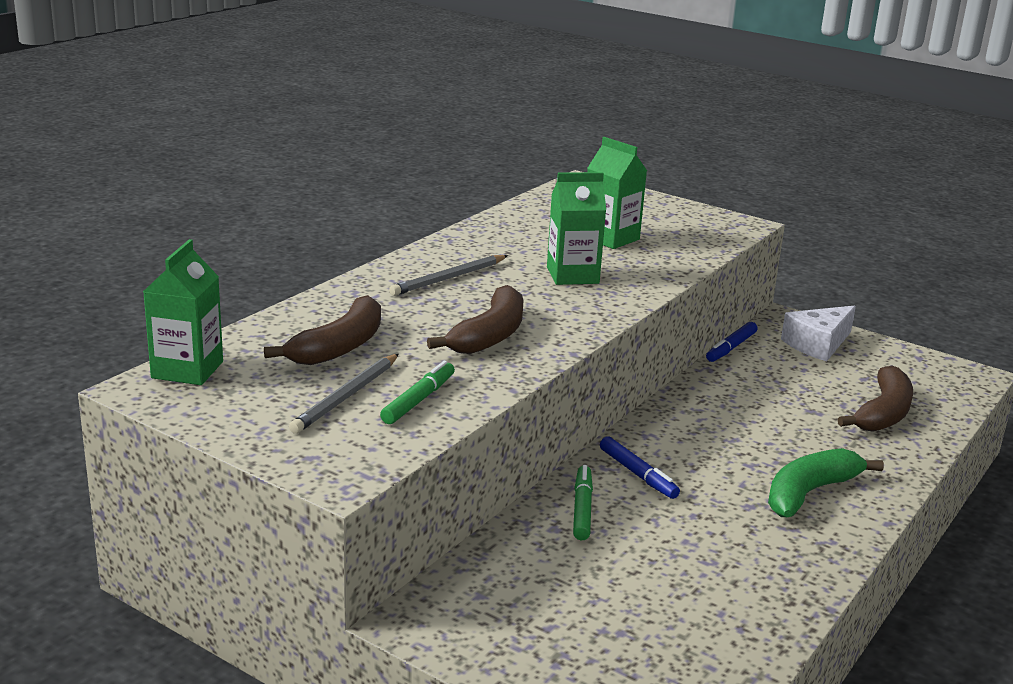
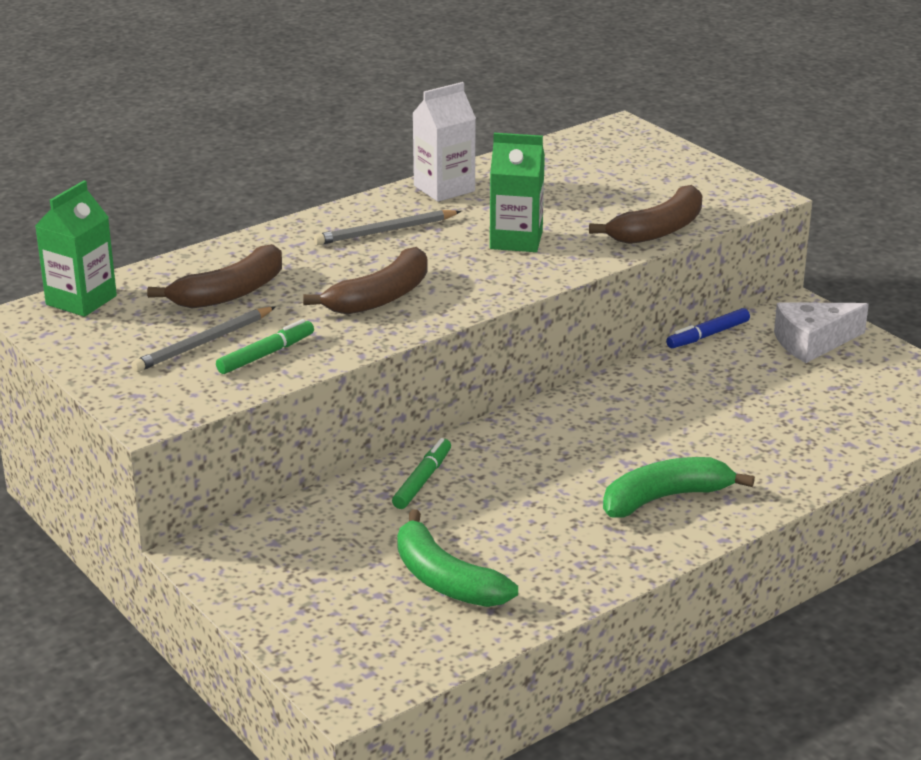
camera: 20 degrees right, 5 degrees up
(473, 239) = (444, 188): none -> white carton
(610, 238) = (593, 200): green carton -> none
(637, 474) = (502, 455): blue marker -> none
(675, 605) = (445, 580): none -> green banana
(883, 413) = (820, 428): brown banana -> brown banana (658, 230)

